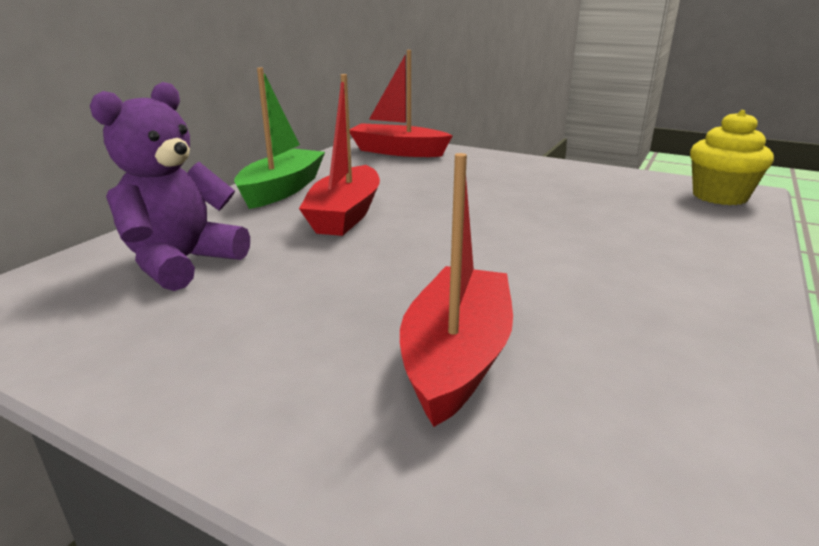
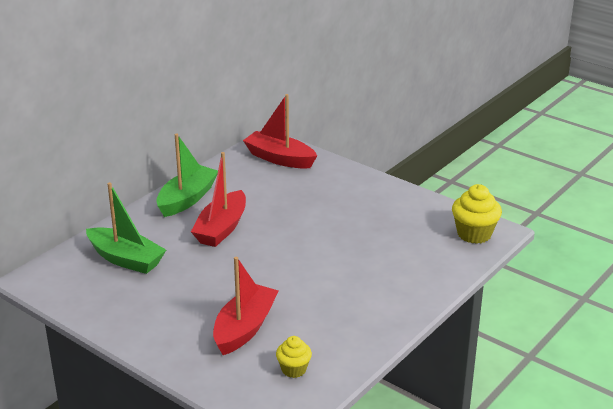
camera: 10 degrees right, 5 degrees up
(182, 263) = (126, 259): purple teddy bear -> green boat
(634, 444) = (294, 369): none -> yellow cupcake

